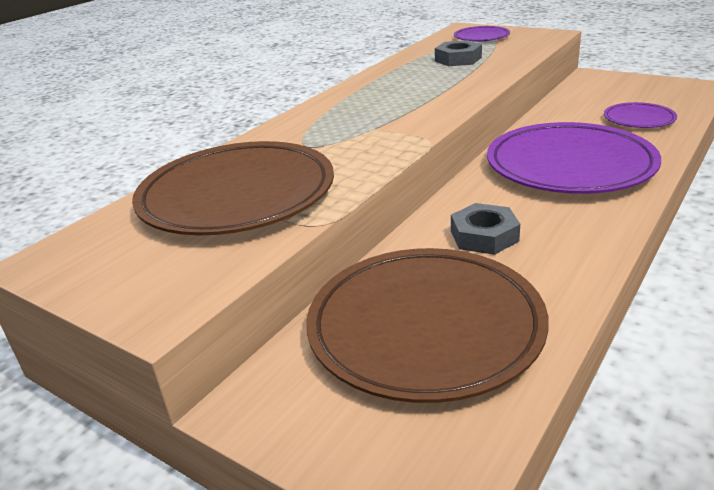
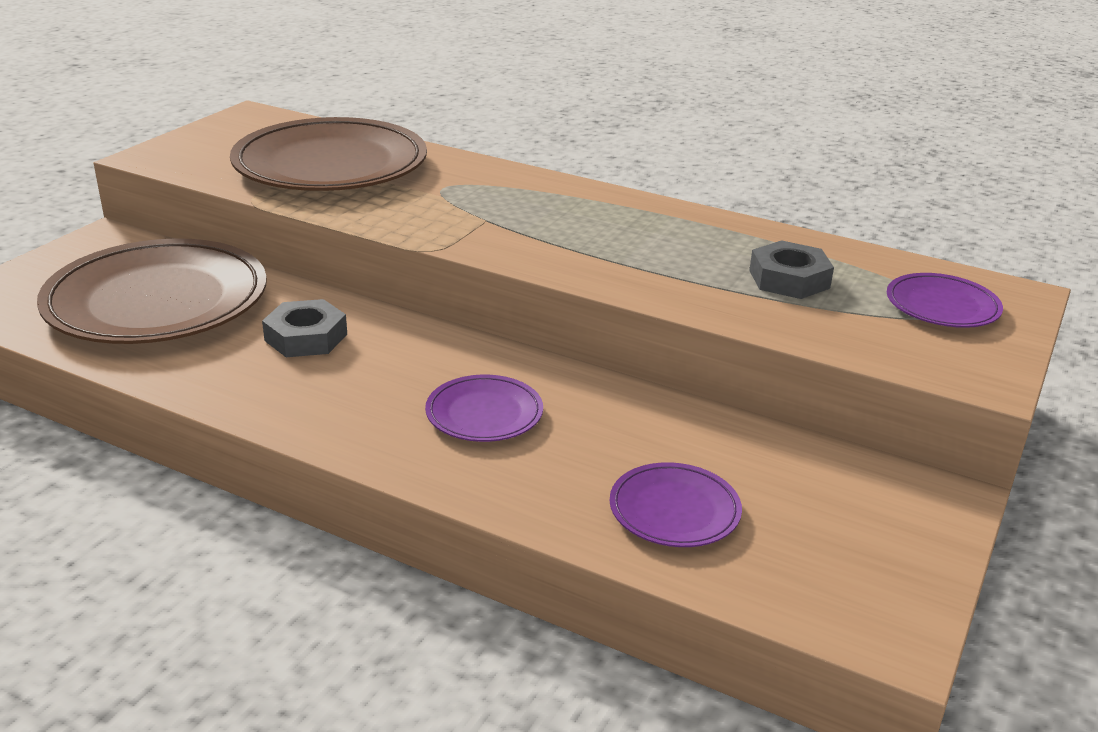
camera: 80 degrees right, 0 degrees up
(569, 165) = (484, 414): purple plate -> purple plate, size x0.47

